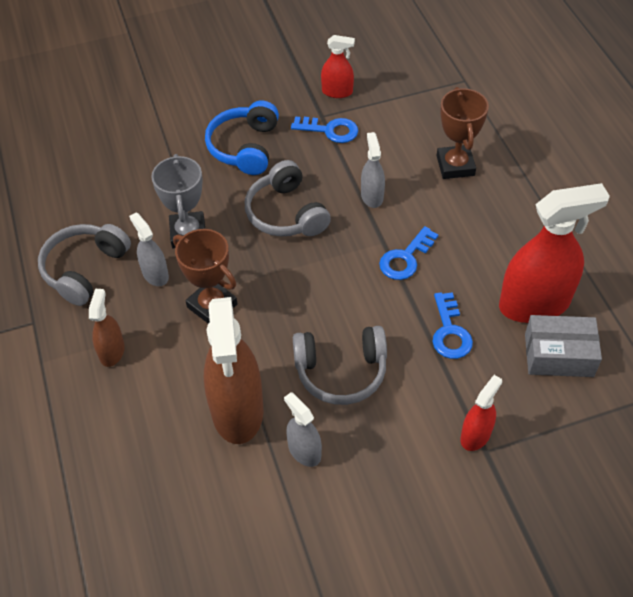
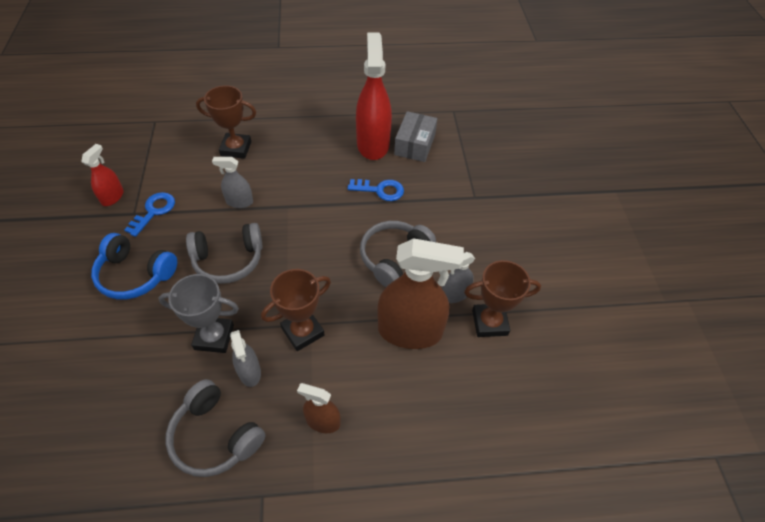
camera: 80 degrees left, 0 degrees up
(155, 274) = (249, 372): grey spray bottle -> grey spray bottle turned 90 degrees counterclockwise
(272, 499) = (489, 322): none -> brown trophy
(341, 371) = (394, 258): grey headphones -> grey headphones turned 150 degrees counterclockwise
(405, 258) = (308, 197): blue key -> none
(475, 435) = (462, 199): red spray bottle -> none

